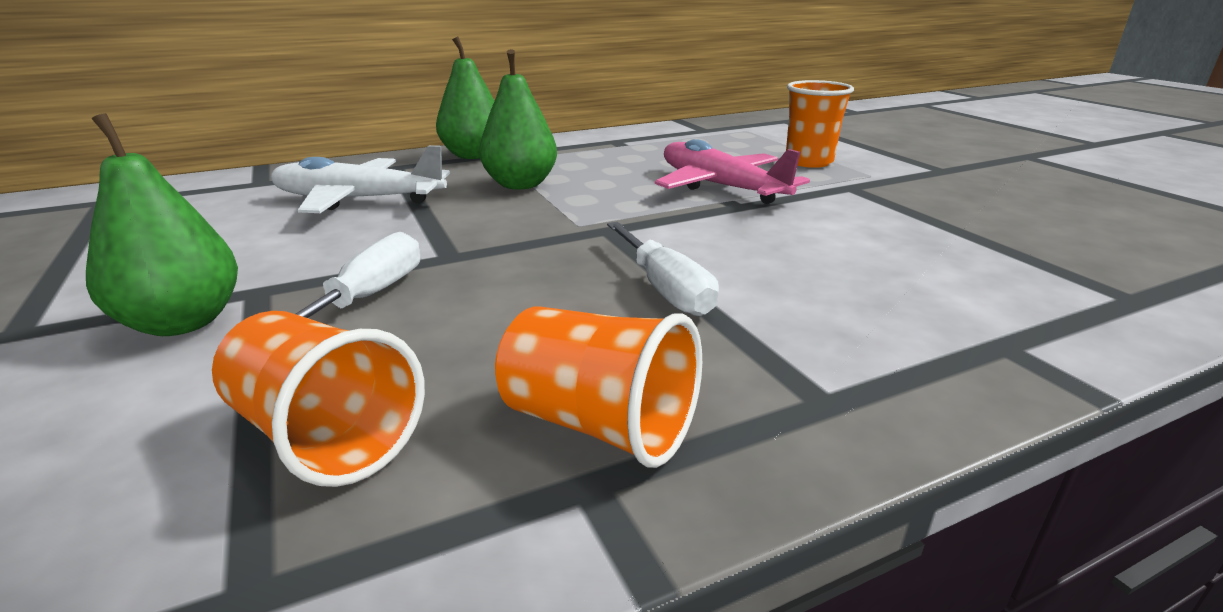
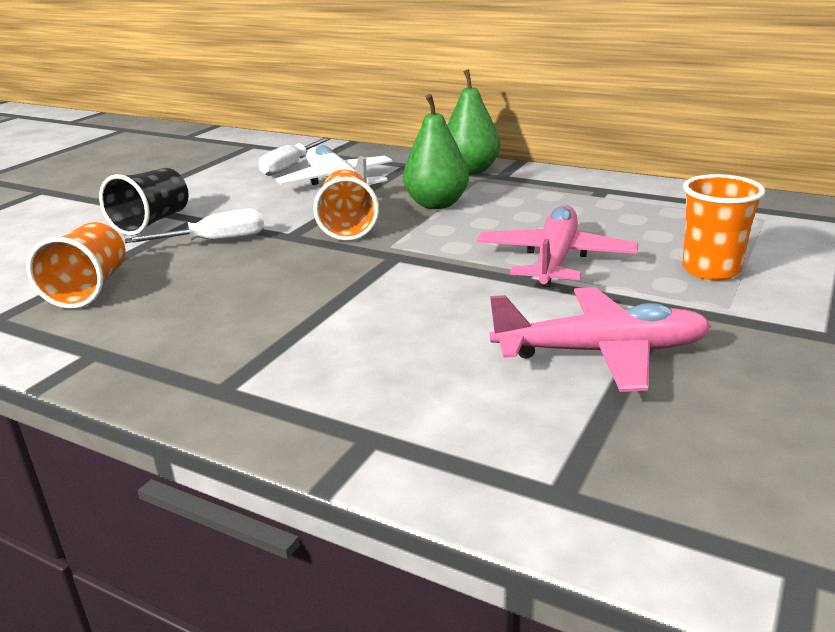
camera: 55 degrees right, 0 degrees up
(183, 322) = (152, 222): green pear -> black cup
(599, 425) = (144, 338): orange cup -> orange cup (348, 226)
(664, 288) = (320, 303): white screwdriver -> white screwdriver (290, 167)
(907, 222) = (601, 352): none -> pink plane

